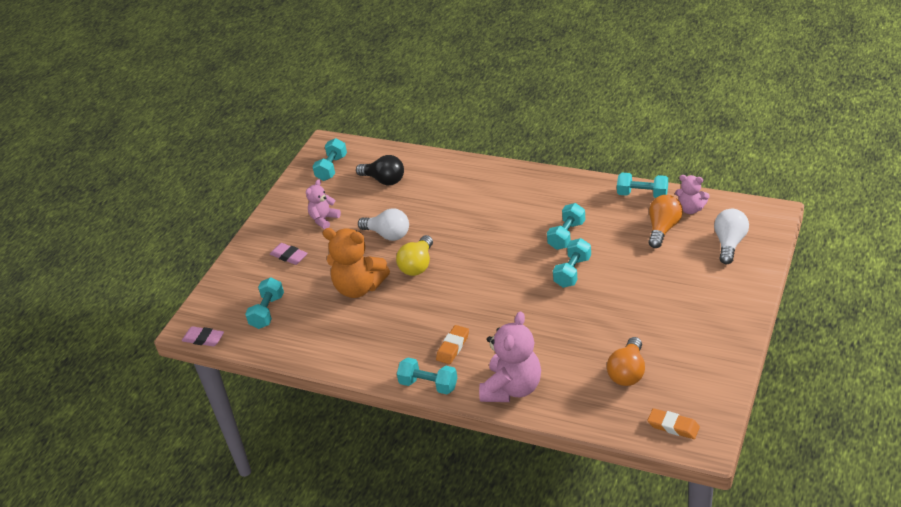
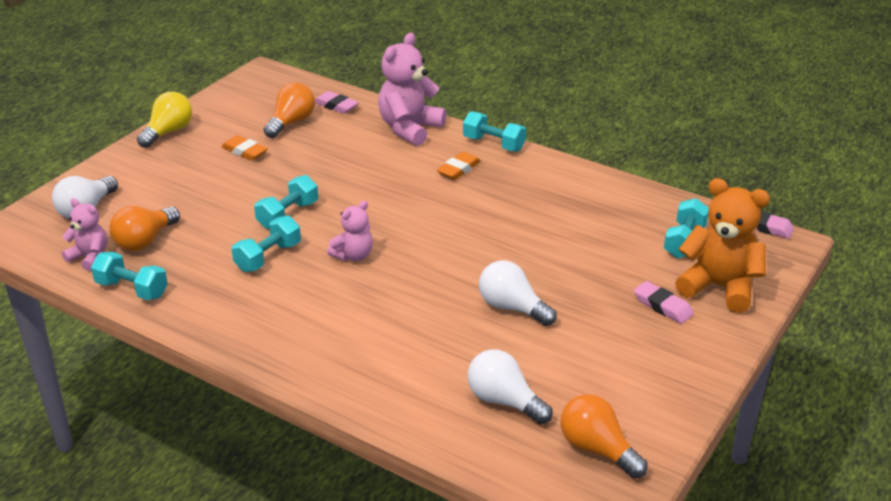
camera: 175 degrees left, 5 degrees down
(324, 219) = (610, 352): pink teddy bear -> pink teddy bear (353, 255)
(331, 168) = (597, 449): turquoise dumbbell -> orange light bulb
(359, 287) = (561, 247): orange teddy bear -> orange teddy bear (719, 287)
(384, 180) = (504, 401): black light bulb -> white light bulb
(417, 265) = (478, 259): yellow light bulb -> yellow light bulb (168, 132)
(597, 405) = (336, 106): none -> pink eraser
(673, 426) = (279, 84): orange eraser -> orange eraser (244, 151)

